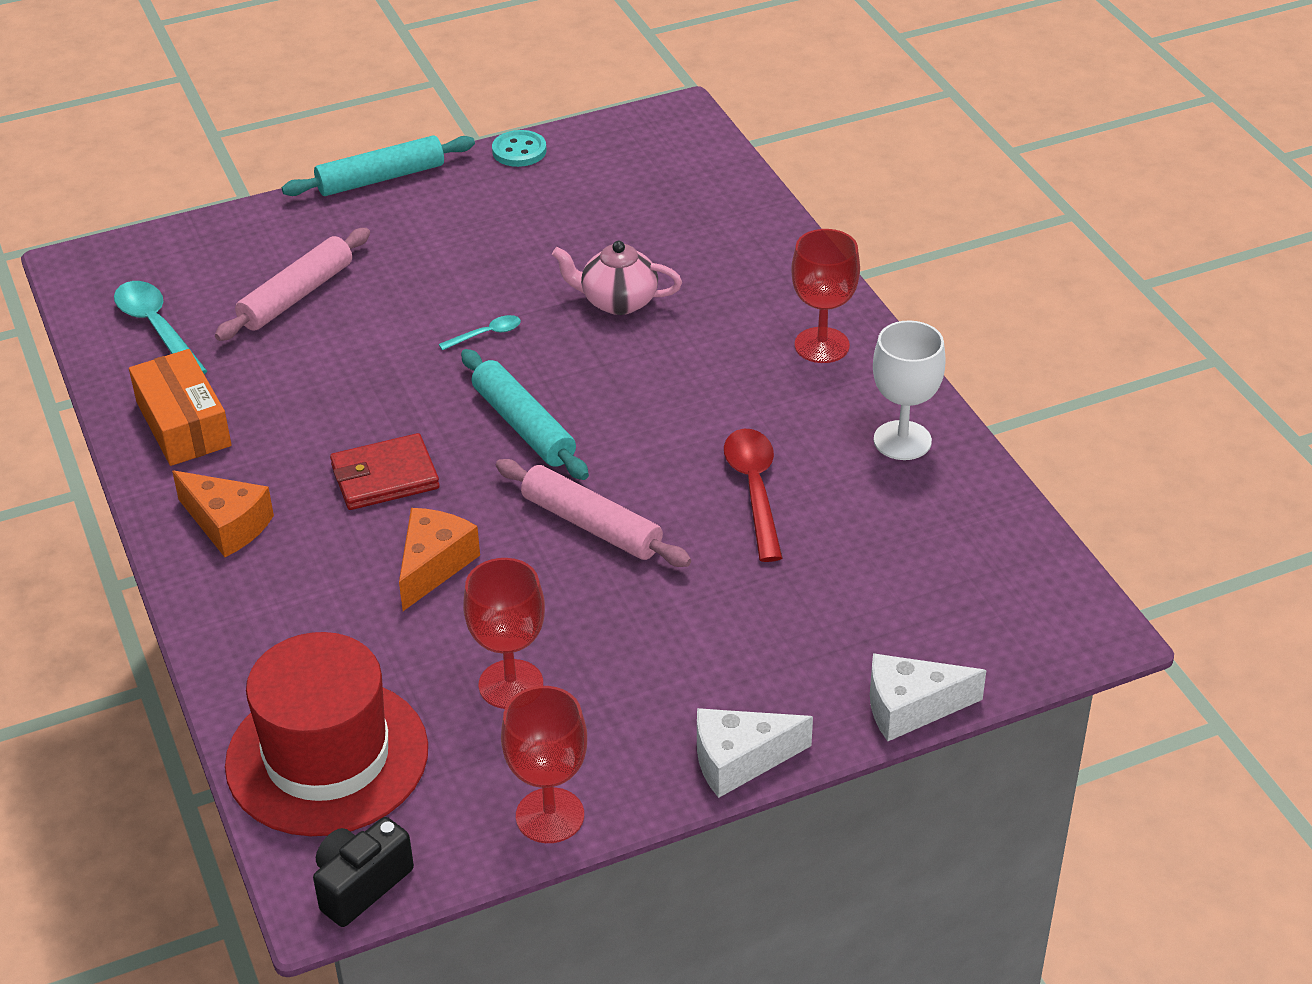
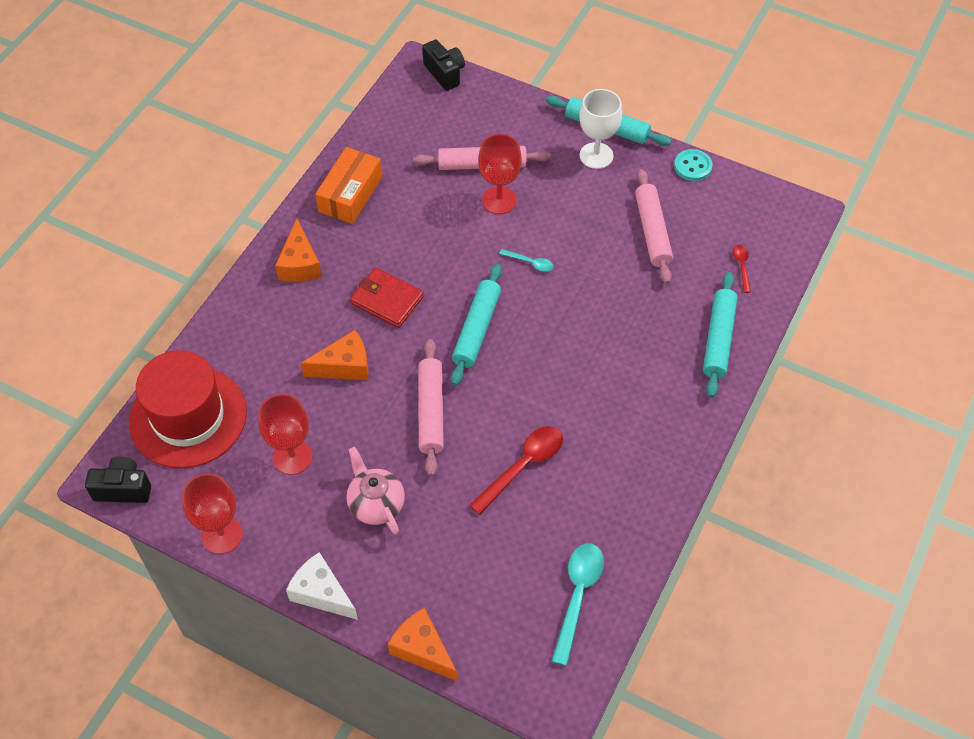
camera: 50 degrees right, 15 degrees up
(119, 252) = (445, 73): none -> black camera
(156, 328) = (405, 131): turquoise spoon -> turquoise spoon (577, 596)
(565, 225) = (652, 231): none -> pink rolling pin
(617, 301) = (613, 300): pink teapot -> pink teapot (376, 504)
(691, 191) = (741, 266): none -> red spoon
(763, 257) = (718, 339): none -> turquoise rolling pin
(822, 345) = (671, 418): red goblet -> red goblet (499, 200)
(902, 440) = (628, 510): white goblet -> white goblet (596, 155)
(910, 708) = (422, 649): white cheese -> orange cheese

